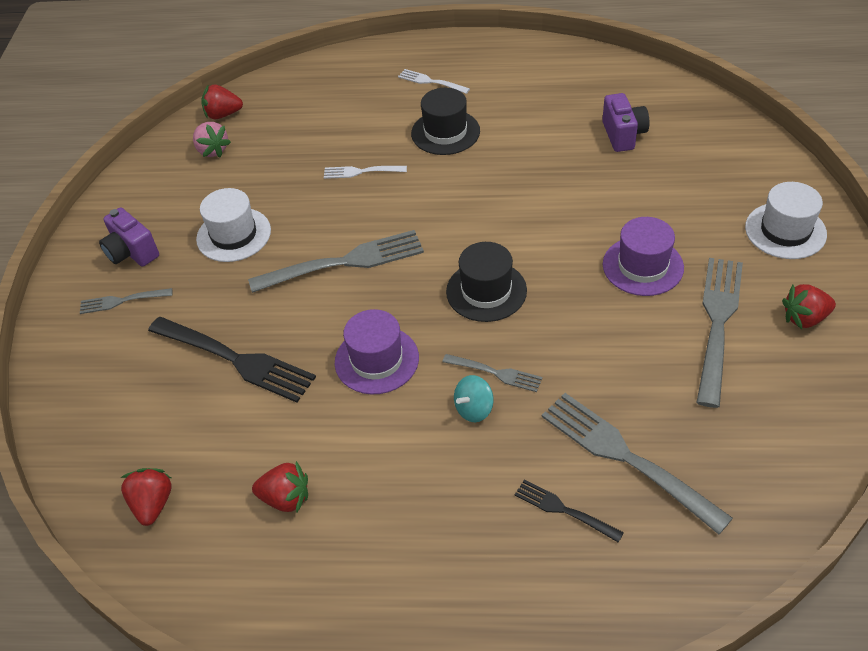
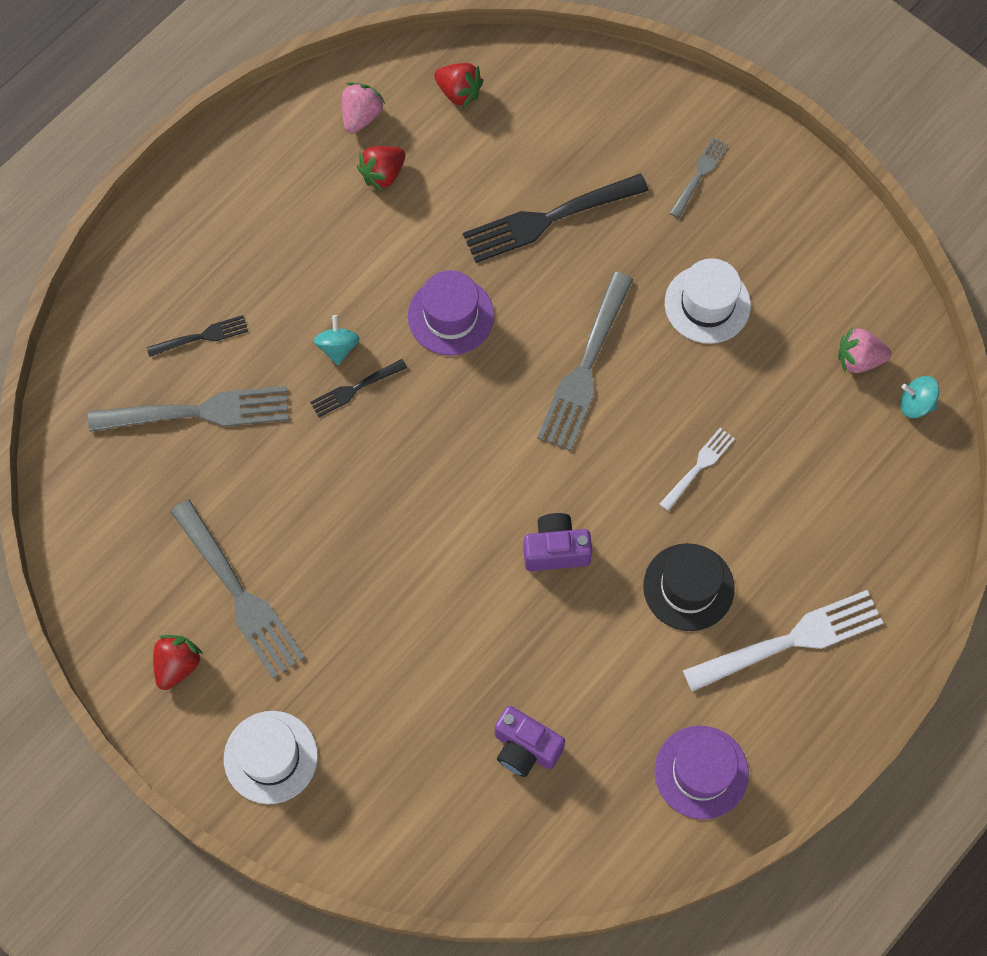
camera: 125 degrees right, 20 degrees up
(132, 252) = (759, 213): purple camera -> purple camera (556, 550)
(223, 114) = (915, 404): red strawberry -> turquoise spinning top
(236, 562) = (361, 116): none -> pink strawberry
(431, 82) = (789, 641): white fork -> white fork, size x1.93
(486, 291) = (444, 451): black hat -> none
(495, 373) = (355, 388): grey fork -> black fork
(642, 266) = (350, 597): purple hat -> purple hat (701, 772)

